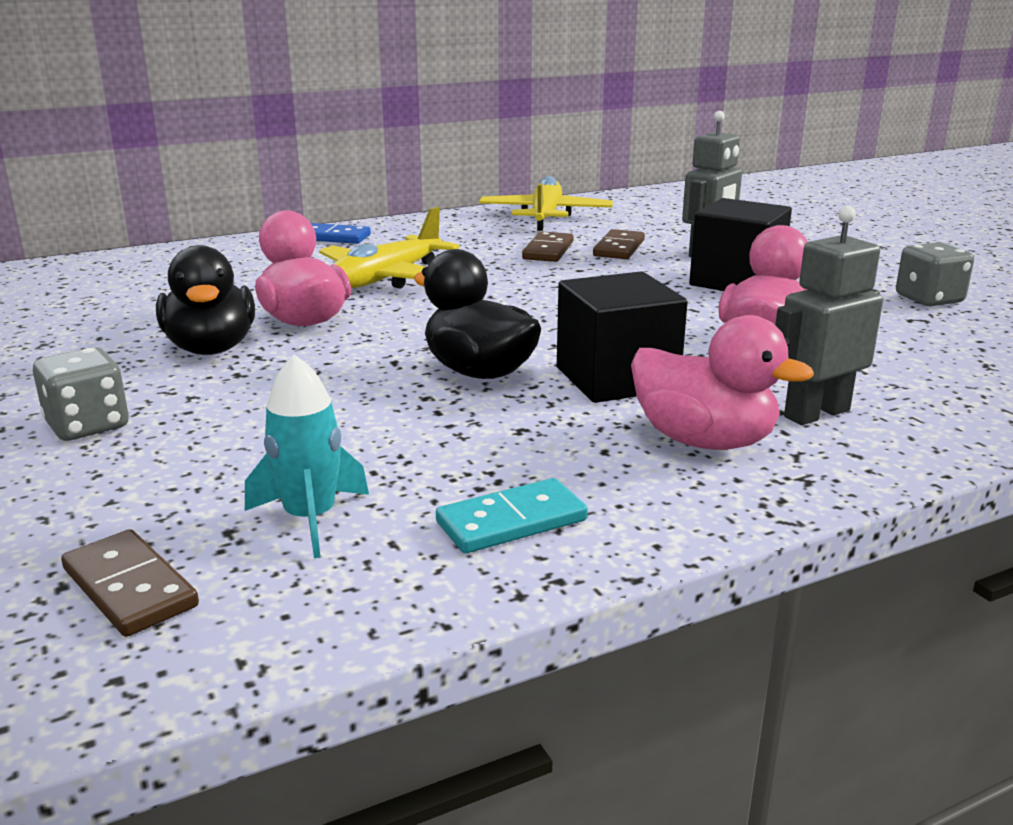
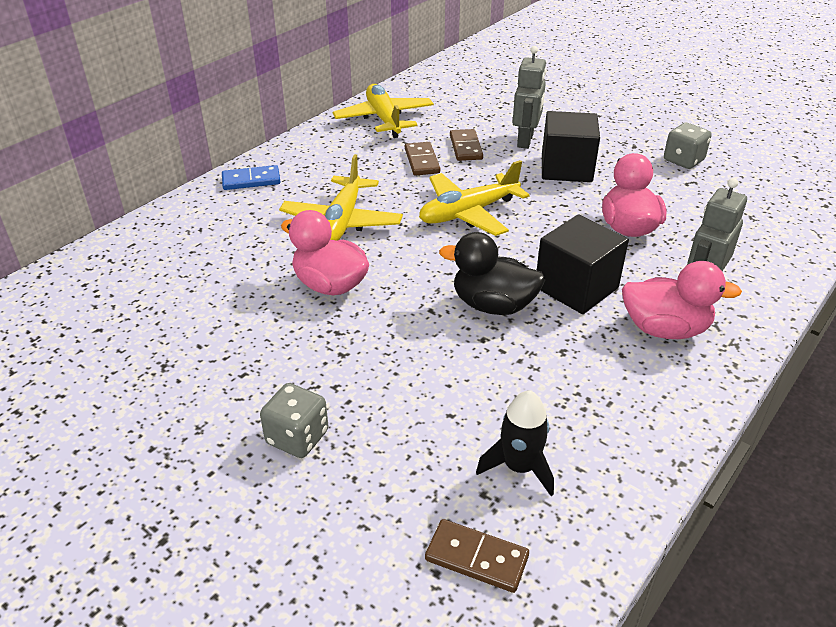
camera: 25 degrees left, 15 degrees up
(211, 348) = (296, 334): black duck -> none
(310, 519) = (519, 467): turquoise rocket -> black rocket
(511, 521) = (624, 429): turquoise domino -> none
(552, 296) = (468, 213): none -> yellow plane

